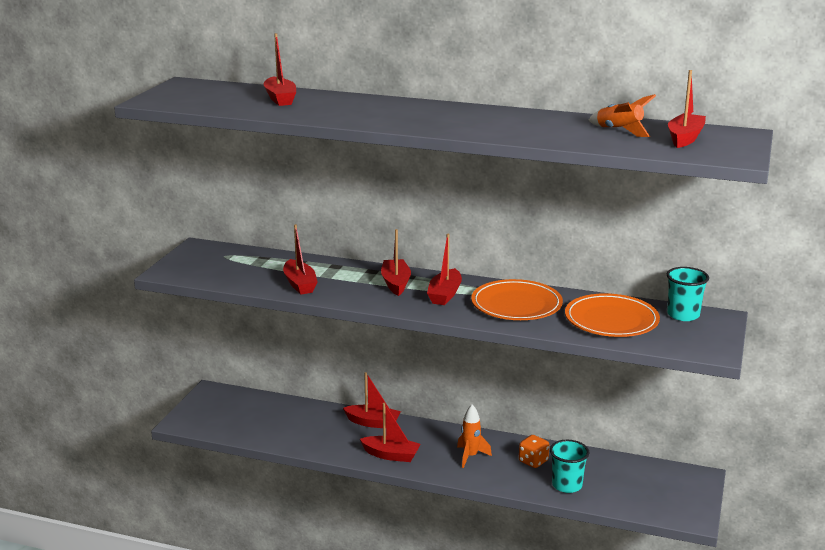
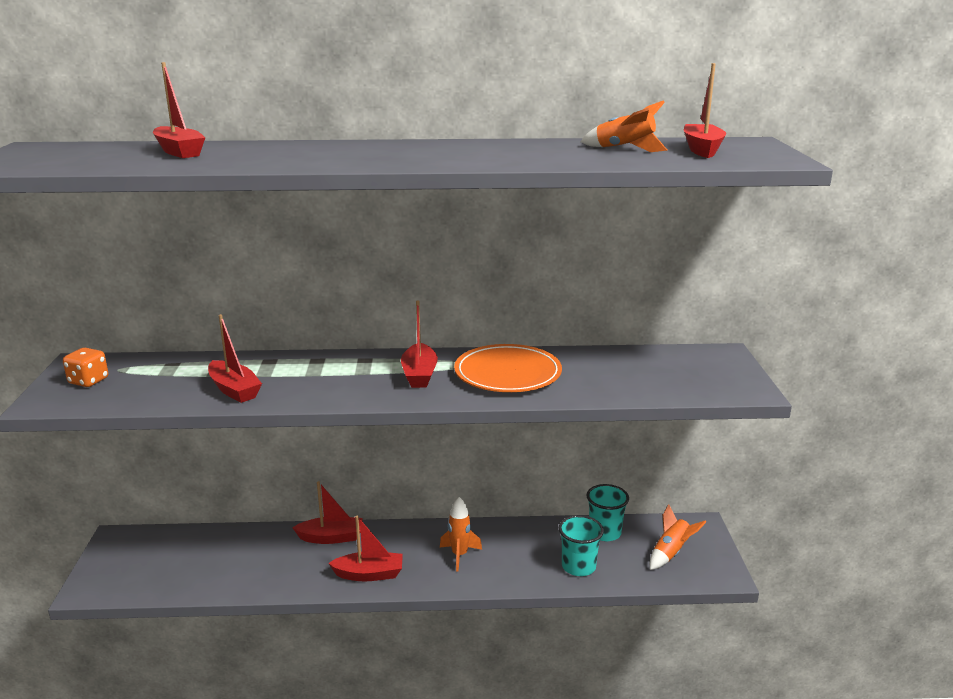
camera: 20 degrees left, 0 degrees up
(396, 283) = (354, 370): red boat -> none
(533, 461) = (529, 546): orange dice -> orange dice (88, 381)
(611, 320) = (620, 374): orange plate -> none
(656, 492) = (671, 553): none -> orange rocket
(683, 315) = (687, 356): turquoise cup -> turquoise cup (605, 533)

